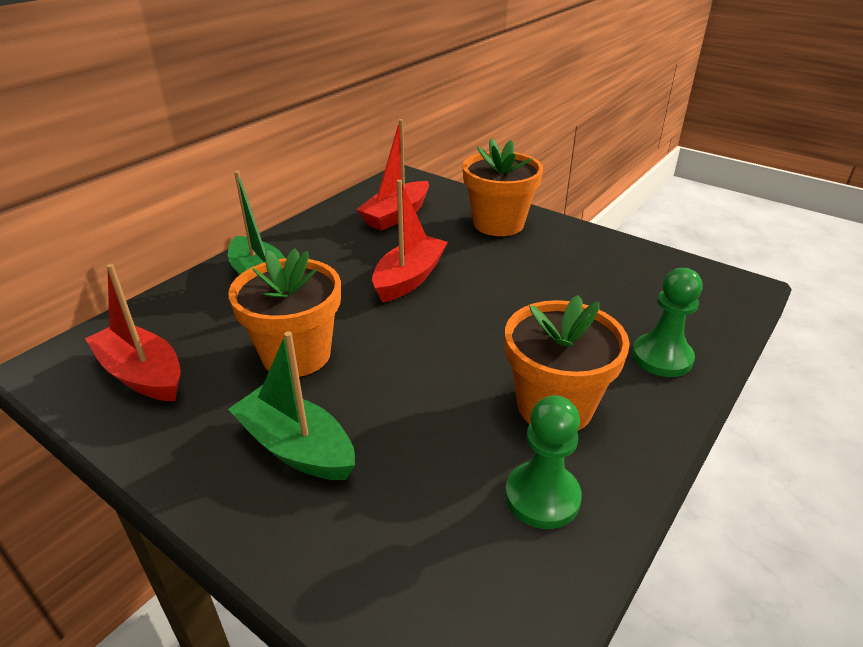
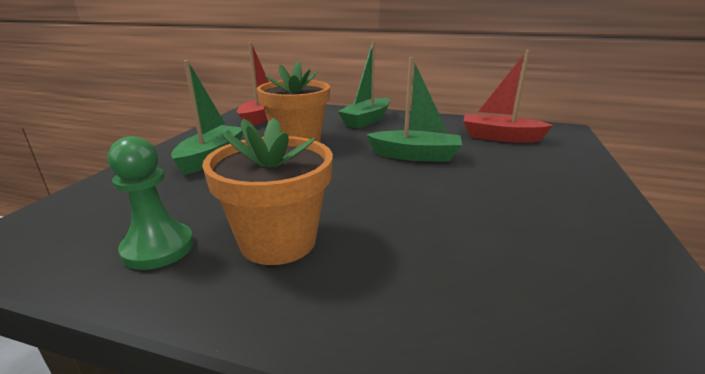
camera: 70 degrees right, 10 degrees down
(409, 278) = (415, 156): red boat -> green boat
(498, 224) = (559, 175): orange flower pot -> none
(662, 357) = (407, 313): green pawn -> none

